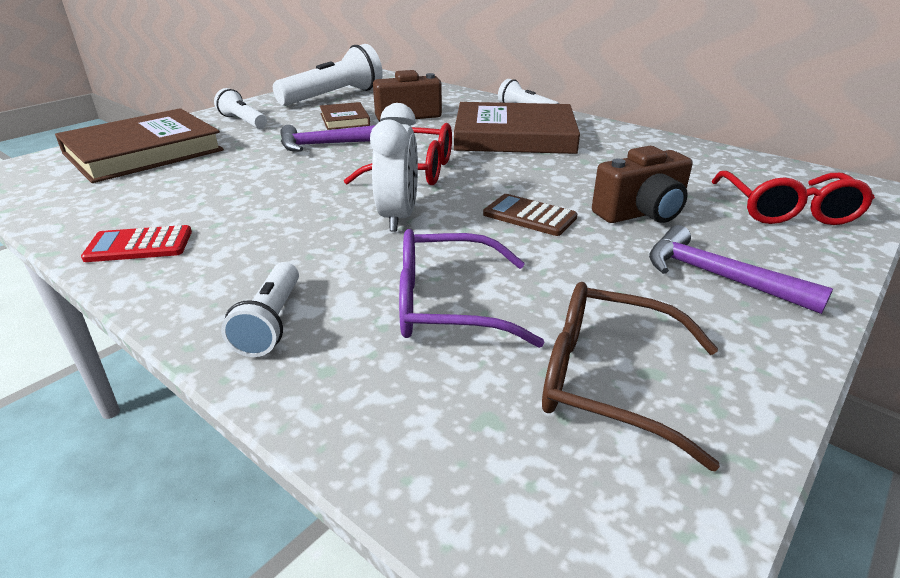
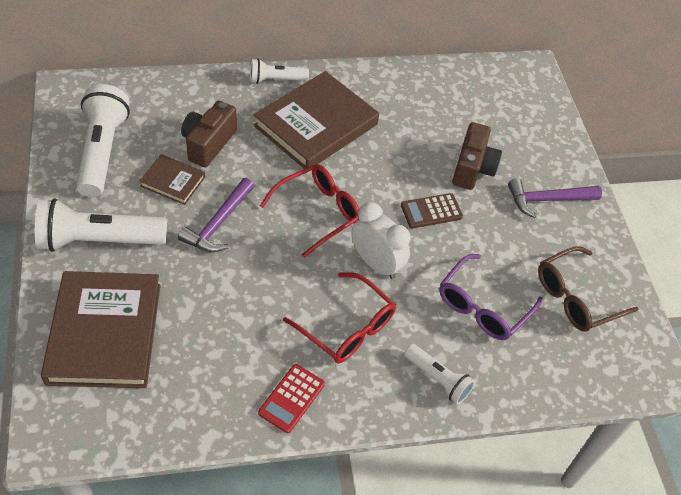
camera: 55 degrees left, 20 degrees up
(243, 121) = (99, 240): white flashlight -> white flashlight, size x1.80
(786, 209) = (522, 117): red glasses -> red glasses (346, 327)

